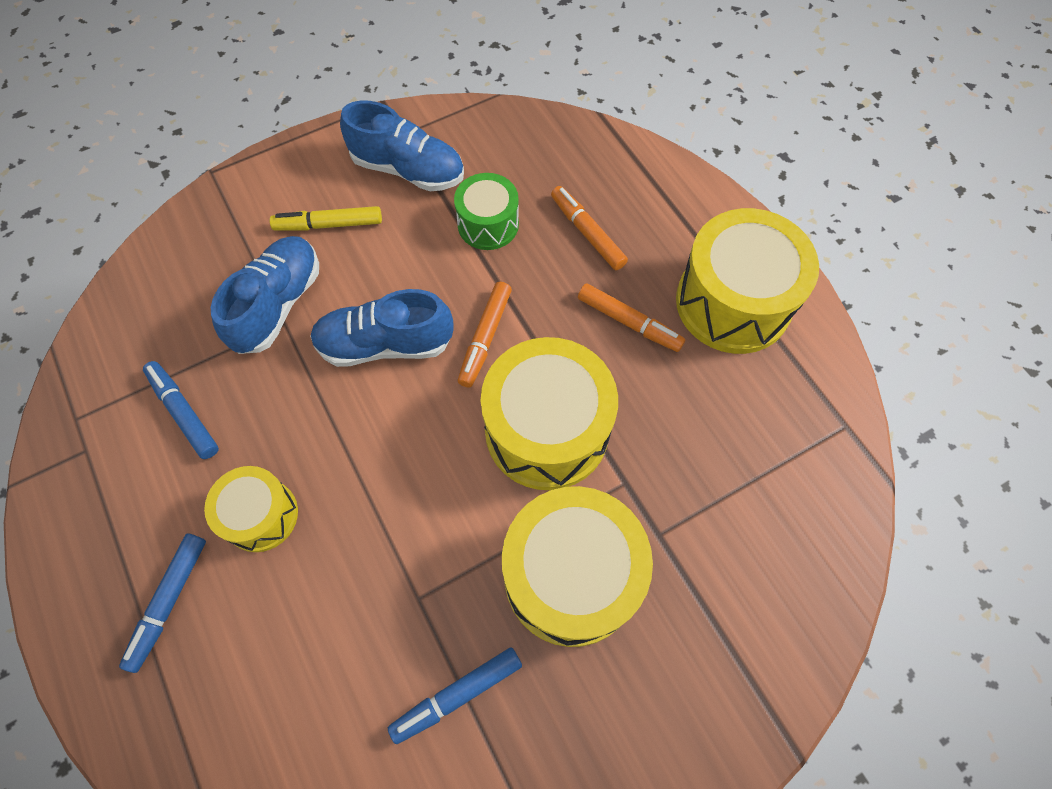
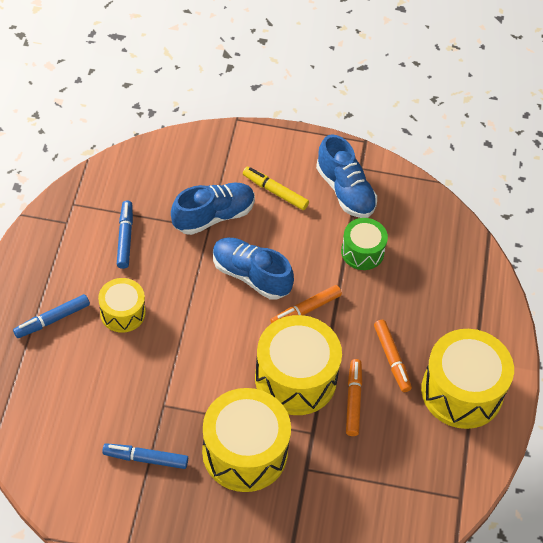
camera: 35 degrees right, 10 degrees down
(587, 233) = (414, 296): orange marker -> orange marker (353, 400)

